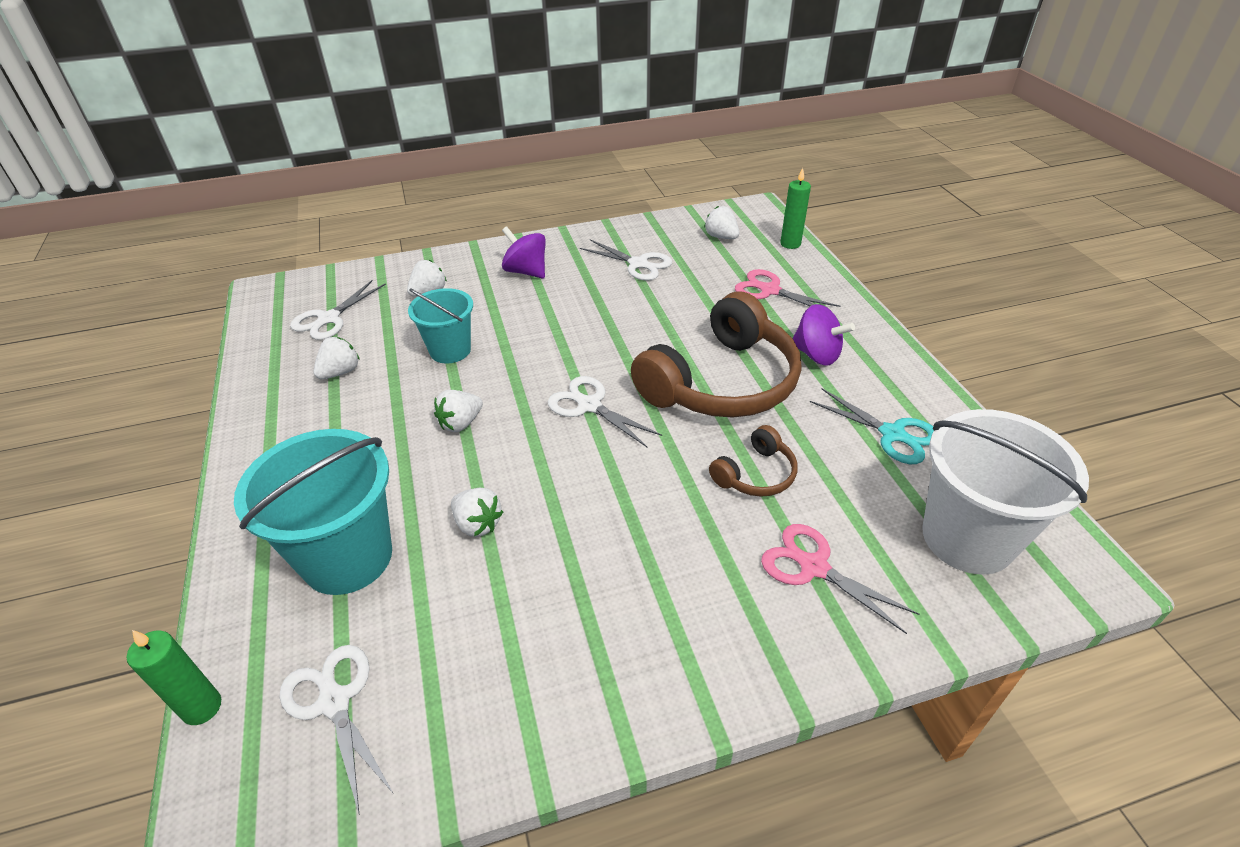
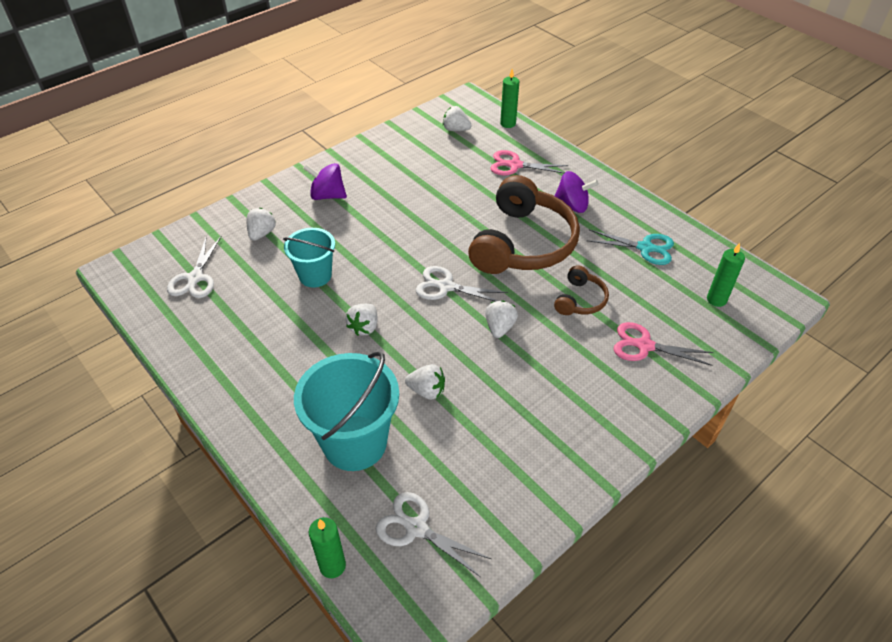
camera: 25 degrees left, 5 degrees up
(340, 372) = (241, 318): white strawberry -> white strawberry (499, 327)
(638, 264) = (409, 167): white scissors -> none
(967, 538) = (716, 299): white bucket -> green candle

